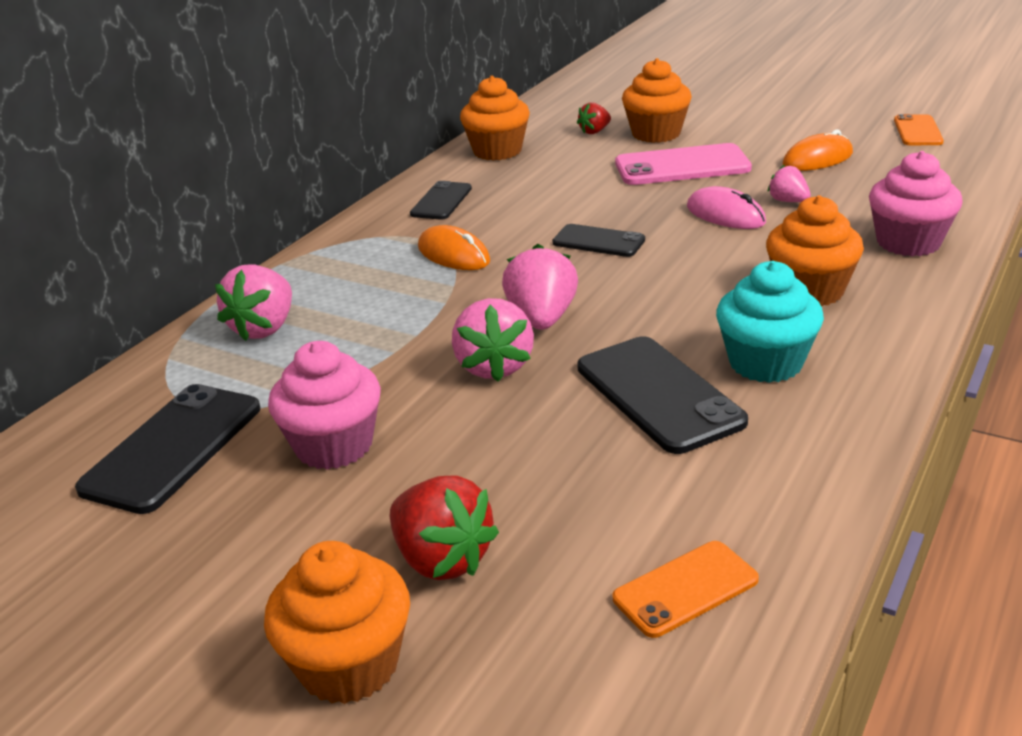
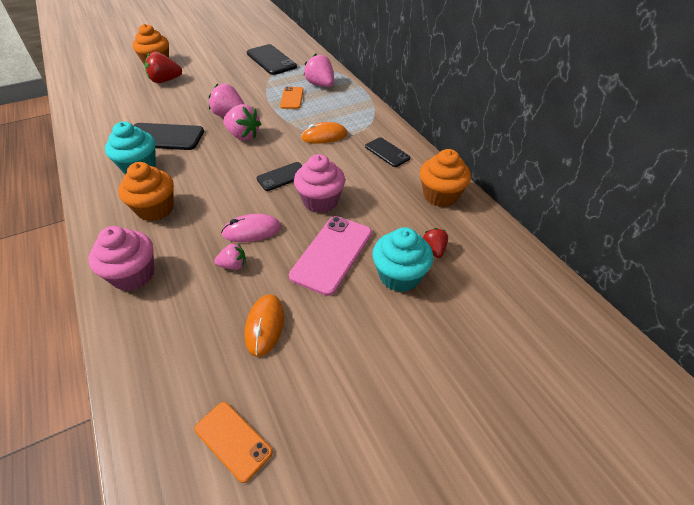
camera: 120 degrees right, 15 degrees up
(334, 446) = (234, 80): pink cupcake -> pink cupcake (320, 201)
(656, 134) = (399, 276): orange cupcake -> turquoise cupcake
(685, 589) = (98, 105): orange phone -> orange phone (292, 98)

